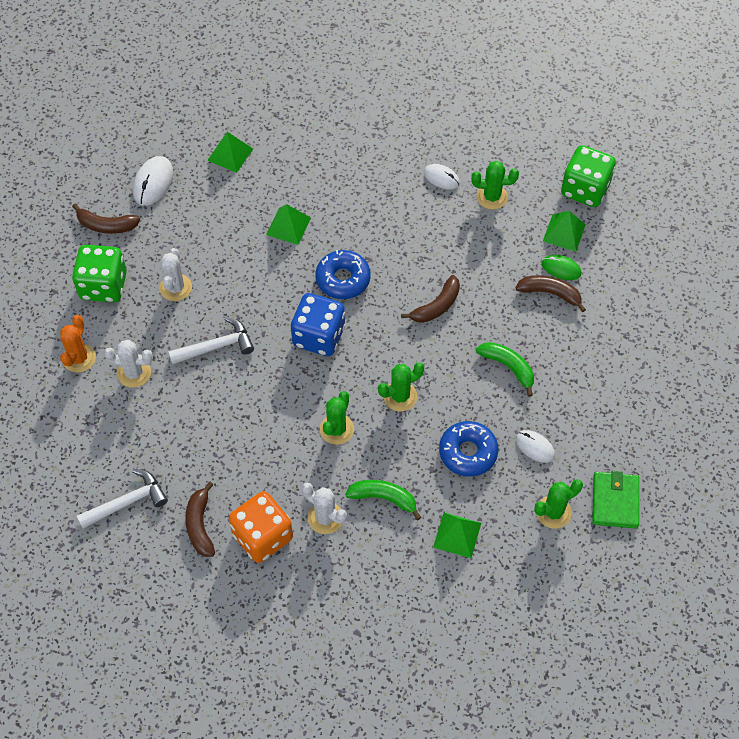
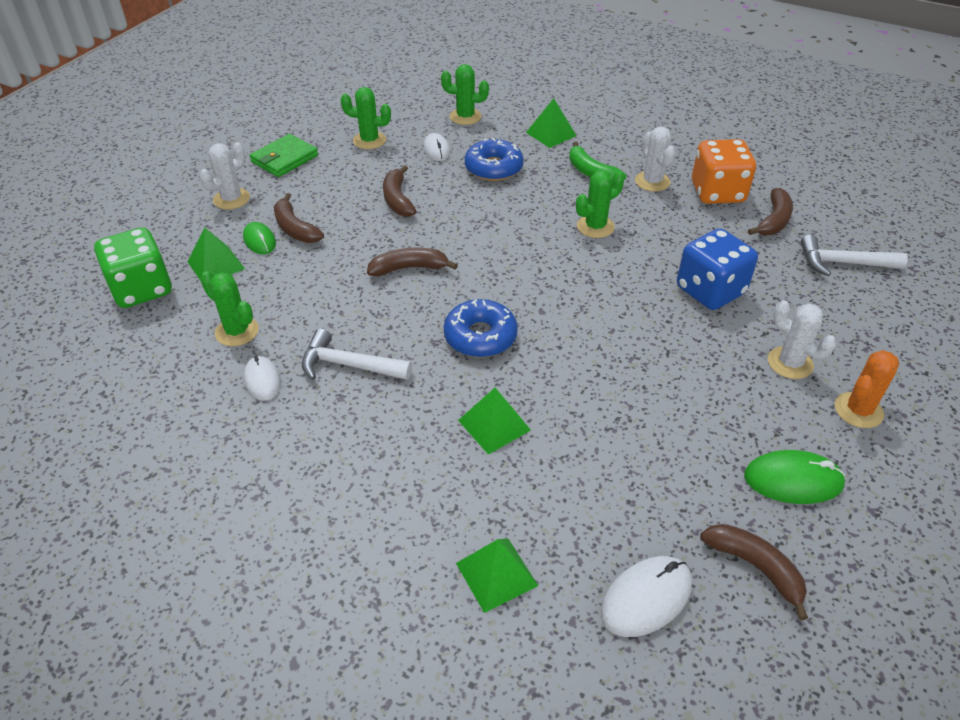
camera: 145 degrees left, 15 degrees down
(103, 286) = (793, 480): green dice -> green mouse
(175, 287) = (691, 428): white cactus -> white cactus (231, 199)
(217, 346) = (674, 343): white hammer -> white hammer (348, 365)
(319, 336) = (552, 300): blue dice -> blue dice (710, 291)
(400, 396) = (515, 222): green cactus -> green cactus (369, 140)
(508, 367) = (397, 199): green banana -> brown banana
(615, 501) = (414, 104): green wallet -> green wallet (284, 159)

